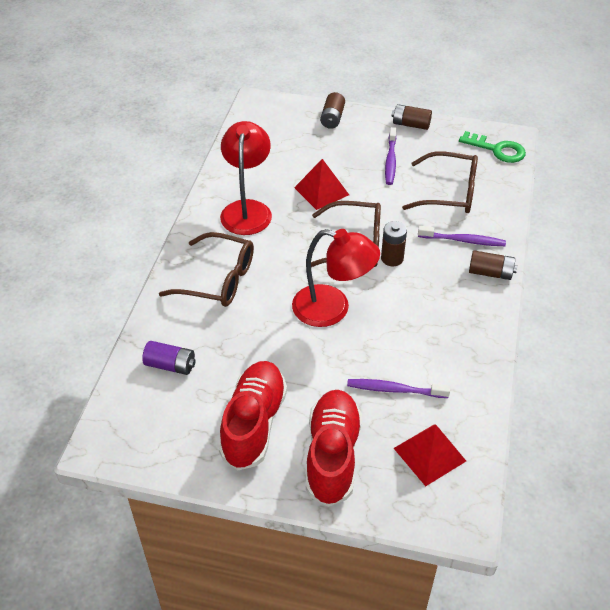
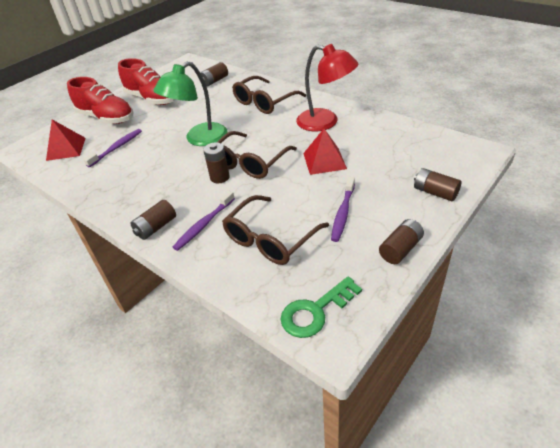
camera: 120 degrees right, 5 degrees down
(170, 365) = (214, 81): purple battery -> brown battery
(332, 309) = (199, 139): red lamp -> green lamp
(390, 161) = (343, 213): purple toothbrush -> purple toothbrush turned 105 degrees counterclockwise

